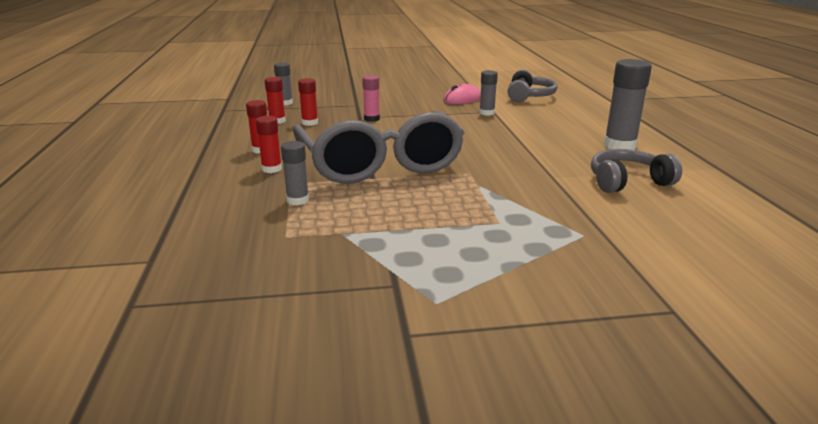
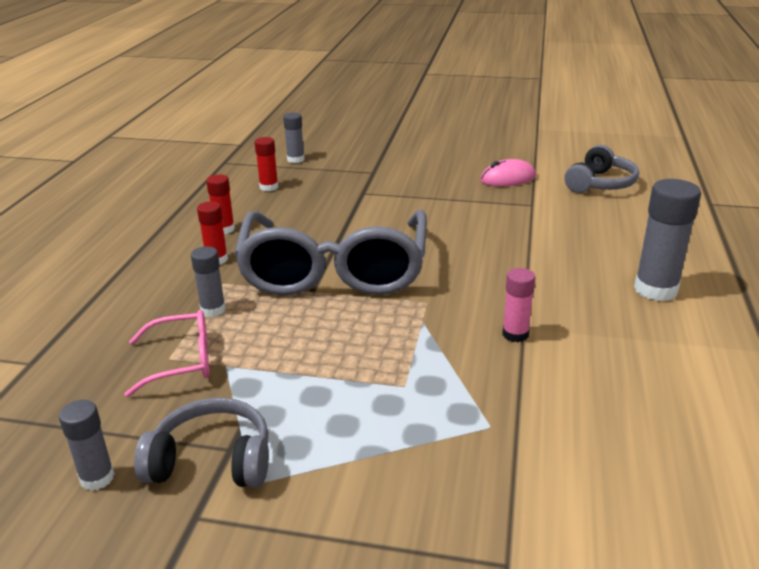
camera: 20 degrees right, 5 degrees up
(300, 237) = (182, 361): none -> pink glasses
(310, 123) = (301, 195): red glue stick -> none
(371, 119) = (374, 198): pink glue stick -> pink glue stick (515, 334)
(487, 113) = (521, 206): grey glue stick -> grey glue stick (97, 478)
(627, 182) = (616, 352): grey headphones -> grey headphones (212, 460)

